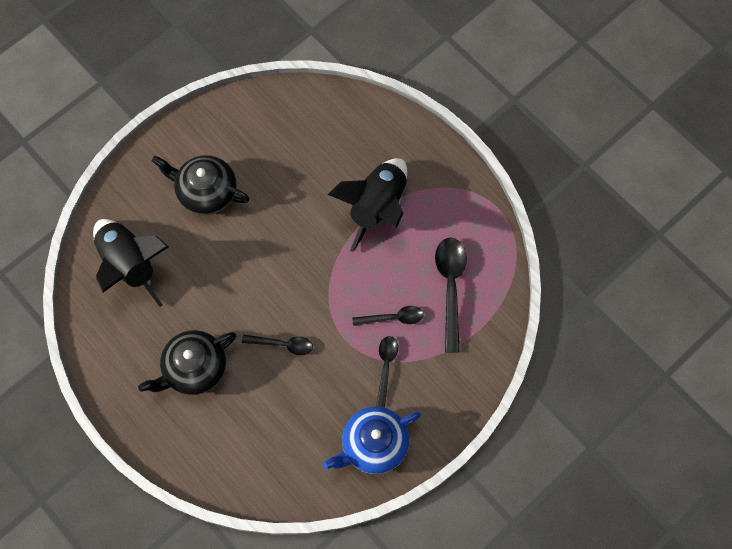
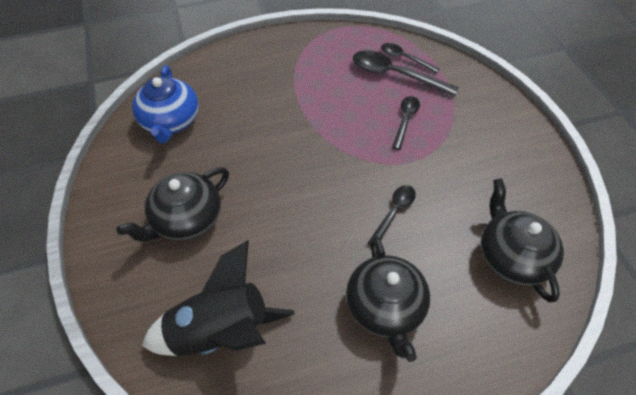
camera: 65 degrees left, 15 degrees down
(280, 450) = (511, 256): none -> black teapot
(373, 444) = (526, 177): blue teapot -> blue teapot (170, 121)
(377, 207) = (293, 94): black rocket -> none
(386, 366) = (451, 141): black spoon -> black spoon (404, 58)

